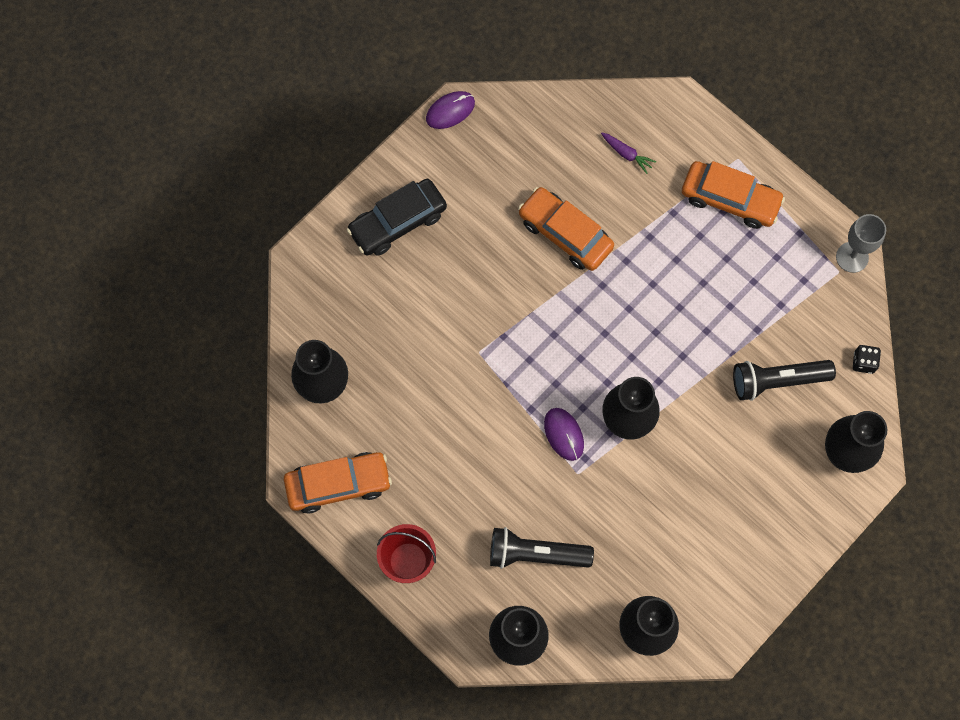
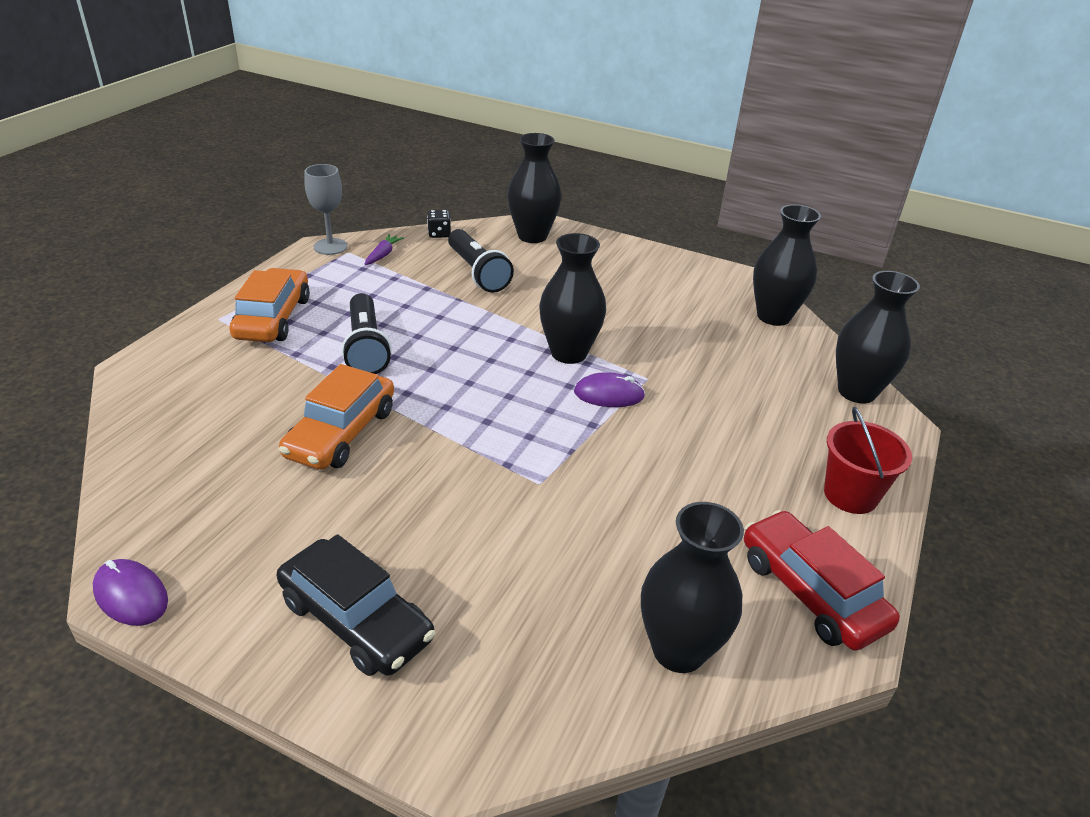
camera: 110 degrees left, 35 degrees down
(338, 484) = (811, 592): orange car -> red car
(535, 554) = (757, 394): black flashlight -> black flashlight (366, 347)
(564, 434) = (609, 394): purple mouse -> purple mouse turned 45 degrees clockwise
(626, 154) = (214, 398): purple carrot -> purple carrot (383, 255)

